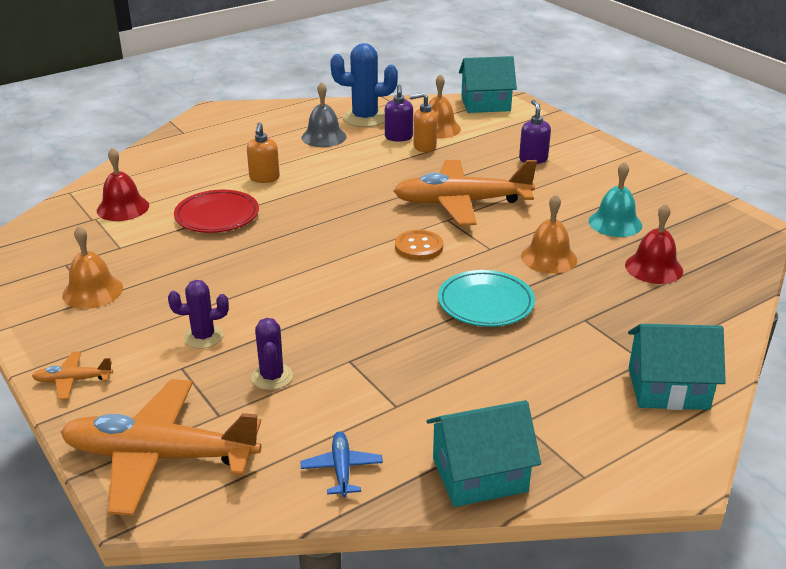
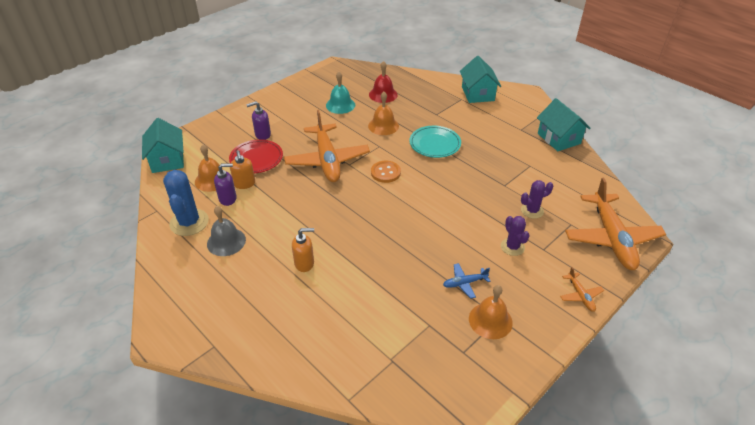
camera: 100 degrees left, 10 degrees up
(123, 208) = (369, 344): red bell -> none
(217, 216) = (369, 277): red plate -> red plate (256, 159)
(342, 469) = (580, 176): blue plane -> blue plane (464, 283)

